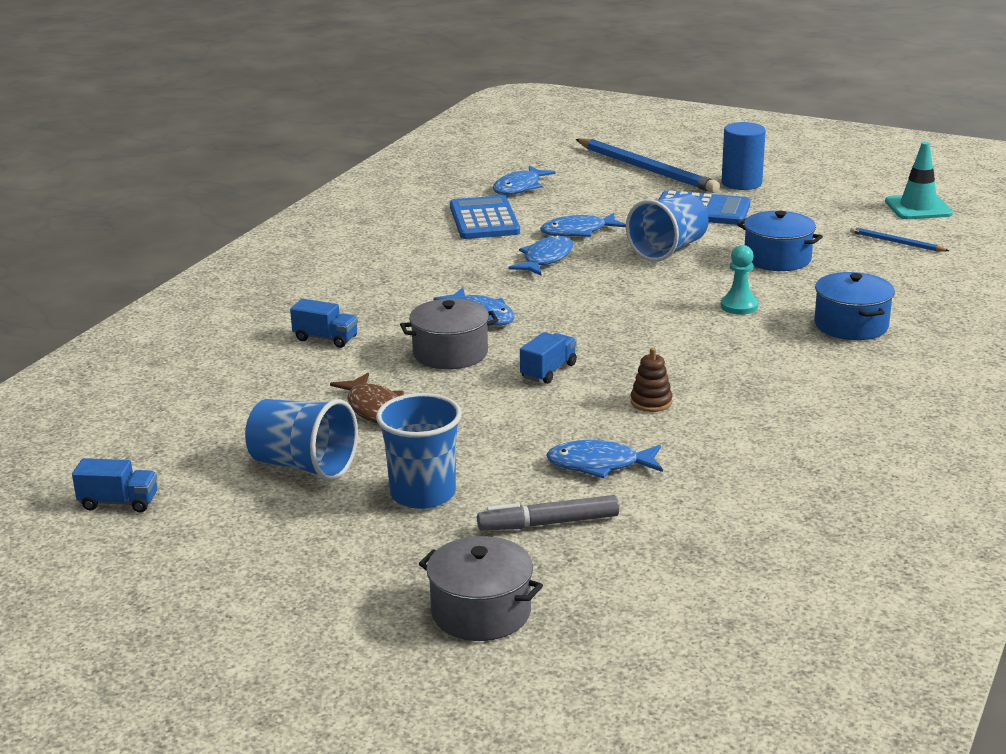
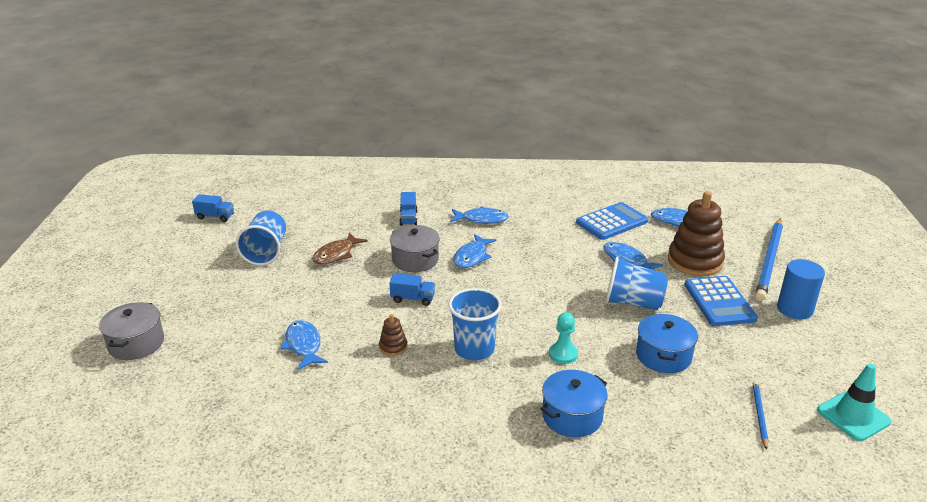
camera: 65 degrees right, 5 degrees up
(119, 502) = (215, 216): blue truck -> blue truck turned 60 degrees counterclockwise
(423, 494) = (249, 294): blue cup -> blue cup (474, 349)
(546, 259) = (572, 258): blue fish -> blue fish (482, 219)
(549, 523) = (230, 343): grey marker -> none
(614, 201) = (695, 261): none -> brown stacking toy

